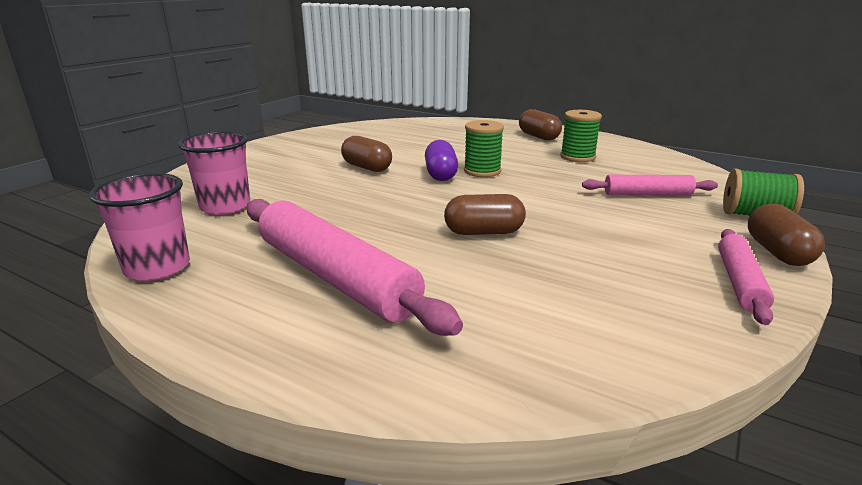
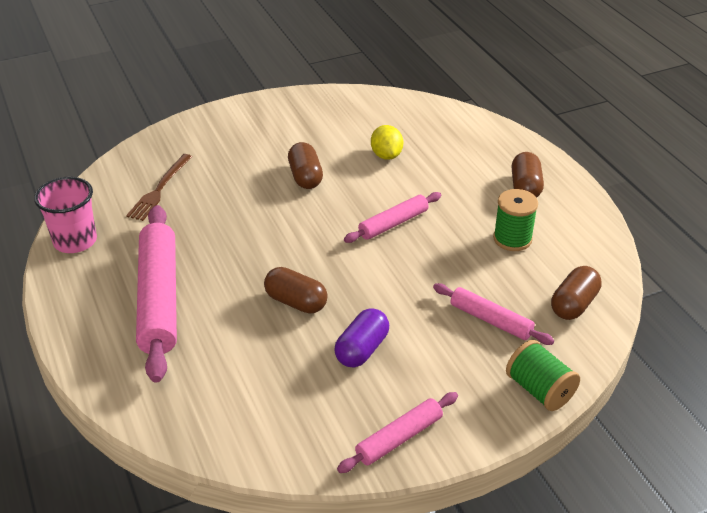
camera: 35 degrees right, 15 degrees up
(225, 206) = (159, 189): pink cup -> brown fork
(416, 145) = (386, 155): none -> yellow lemon
(440, 174) = (353, 213): purple capsule -> purple capsule (362, 349)
(482, 171) = (393, 223): green spool -> pink rolling pin
(777, 252) = (479, 432): brown capsule -> brown capsule (573, 304)

